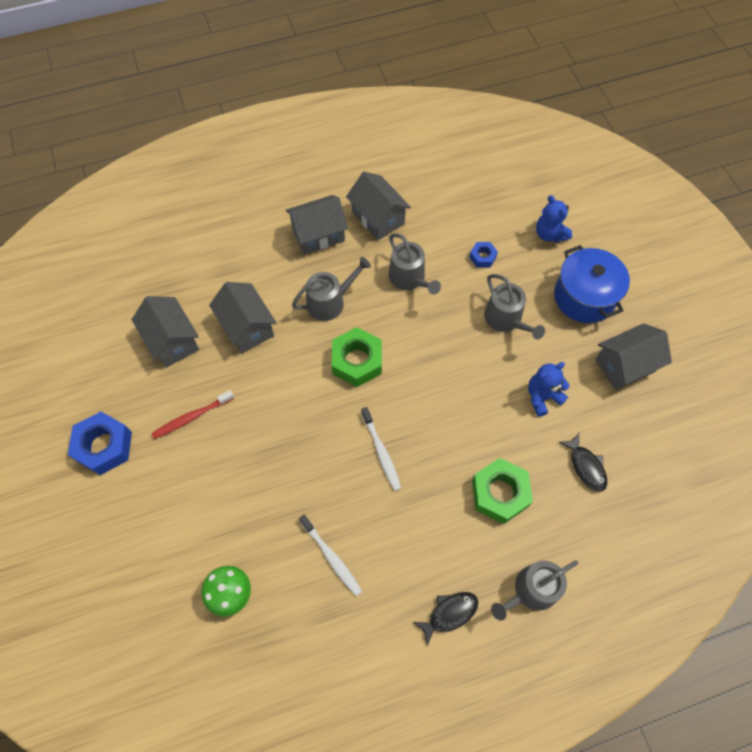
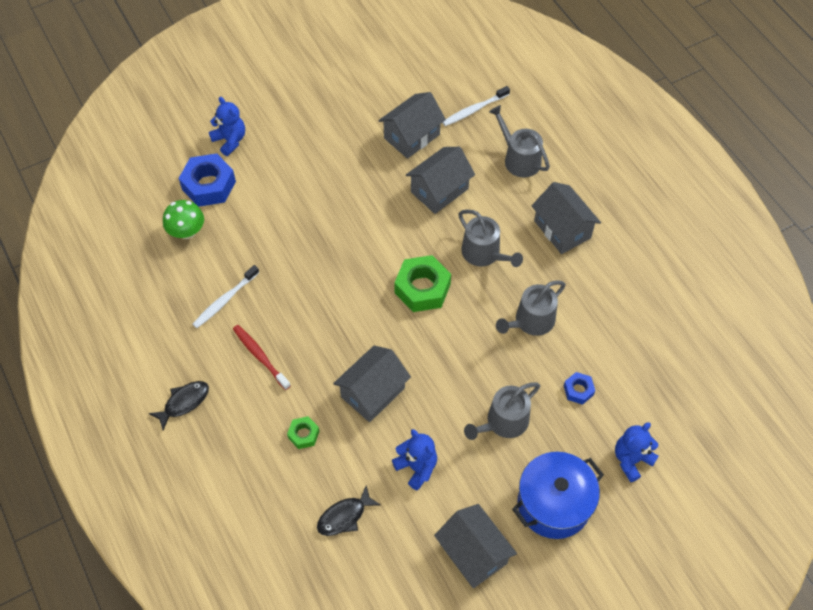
camera: 80 degrees right, 5 degrees down
(104, 446) = (302, 114): blue nut -> blue nut (209, 185)
(115, 531) = (230, 140): none -> blue teddy bear
(191, 417) = (339, 168): red toothbrush -> red toothbrush (260, 356)
(378, 218) = (600, 280): grey house -> grey house (373, 392)
(381, 452) = (330, 324): white toothbrush -> white toothbrush (474, 110)
(449, 614) = (184, 403): black fish -> black fish turned 90 degrees counterclockwise
(499, 493) = (303, 434): green nut -> green nut, size x0.52
(531, 590) = (211, 472): grey watering can -> grey watering can (519, 159)

